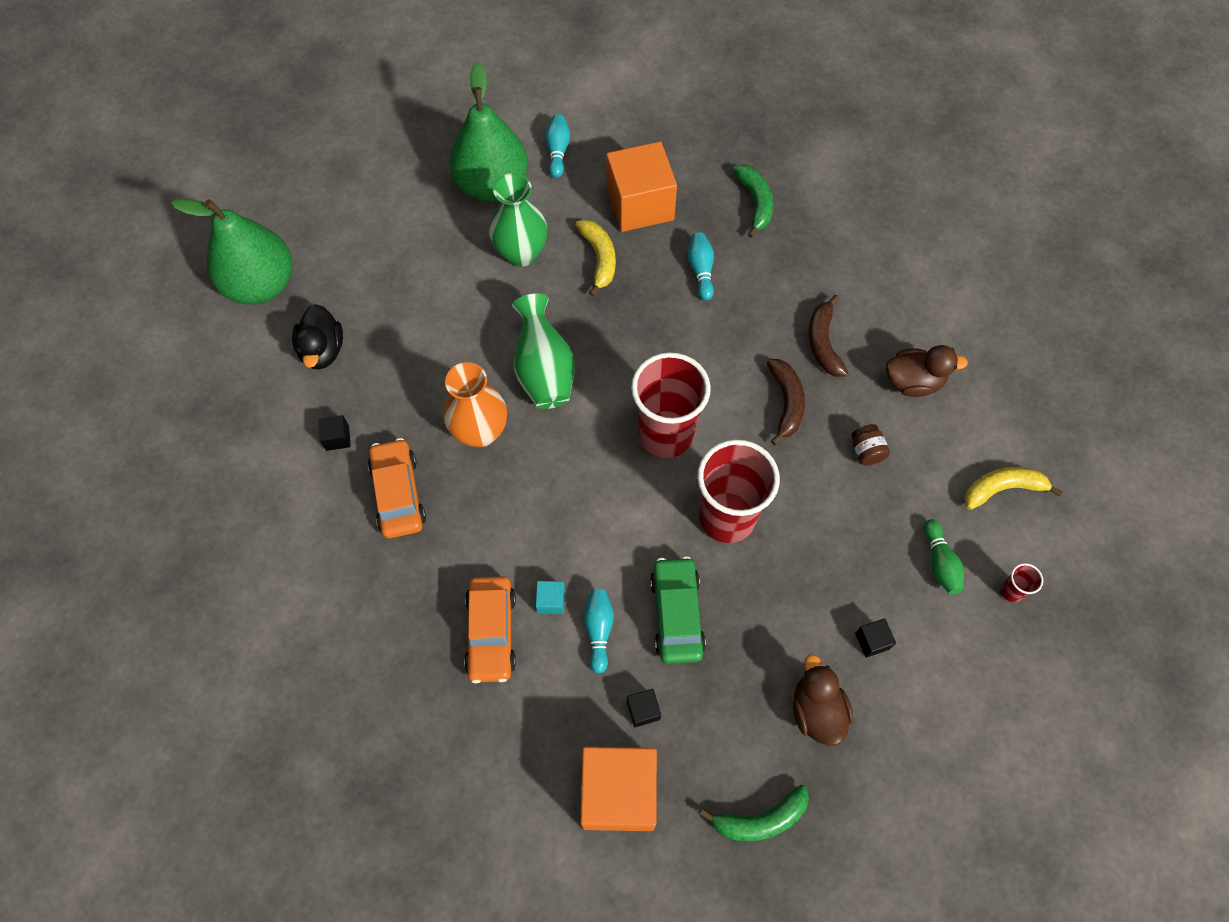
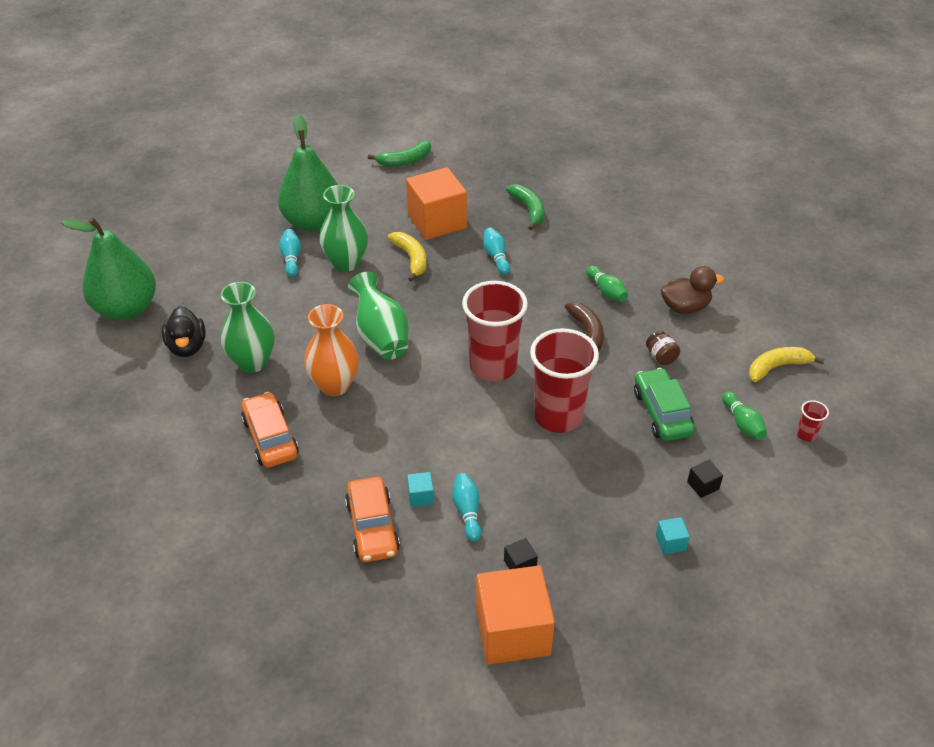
camera: 10 degrees left, 20 degrees down
(337, 438) = (209, 405): black cube -> none
(393, 384) = (252, 362): none -> green vase
(558, 151) = (363, 196): turquoise bowling pin -> turquoise bowling pin (291, 259)
(677, 614) = (532, 490): green car -> green car (662, 412)
(760, 819) = (644, 631): green banana -> green banana (405, 160)
(816, 710) = (670, 542): brown duck -> turquoise cube
(823, 343) = (606, 291): brown banana -> green bowling pin

